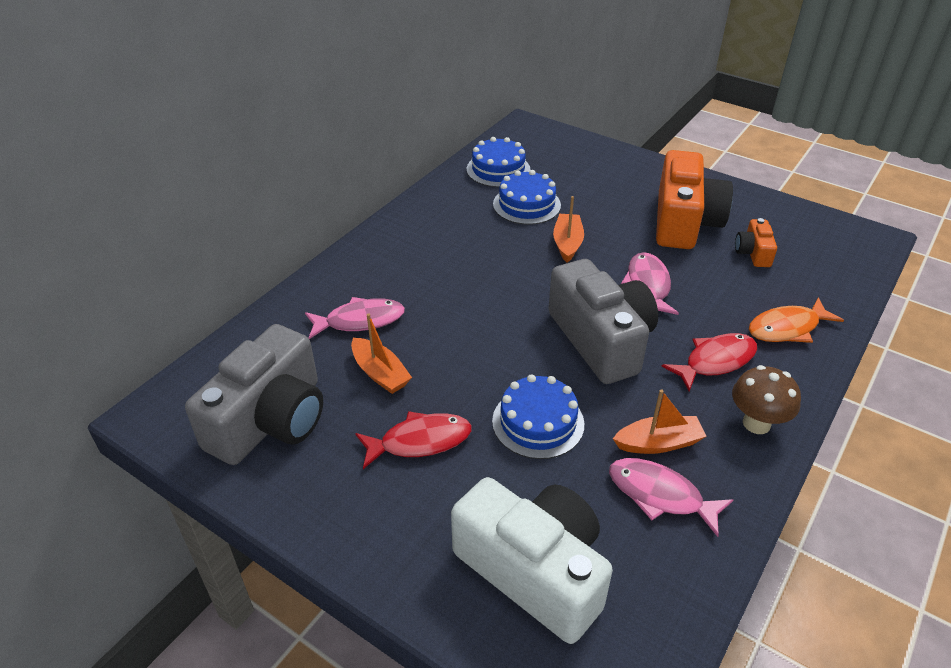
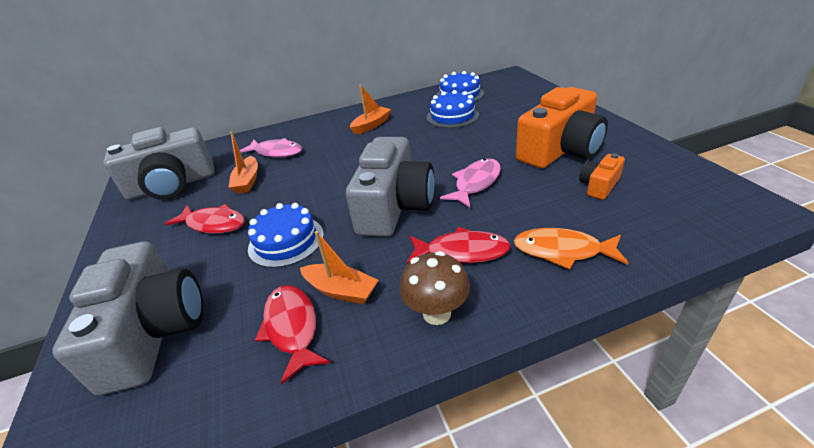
camera: 40 degrees right, 5 degrees down
(534, 571) = (154, 332): white camera -> grey camera
(567, 243) = (450, 143): orange boat -> orange boat (371, 125)
(660, 495) = (292, 328): pink fish -> red fish

